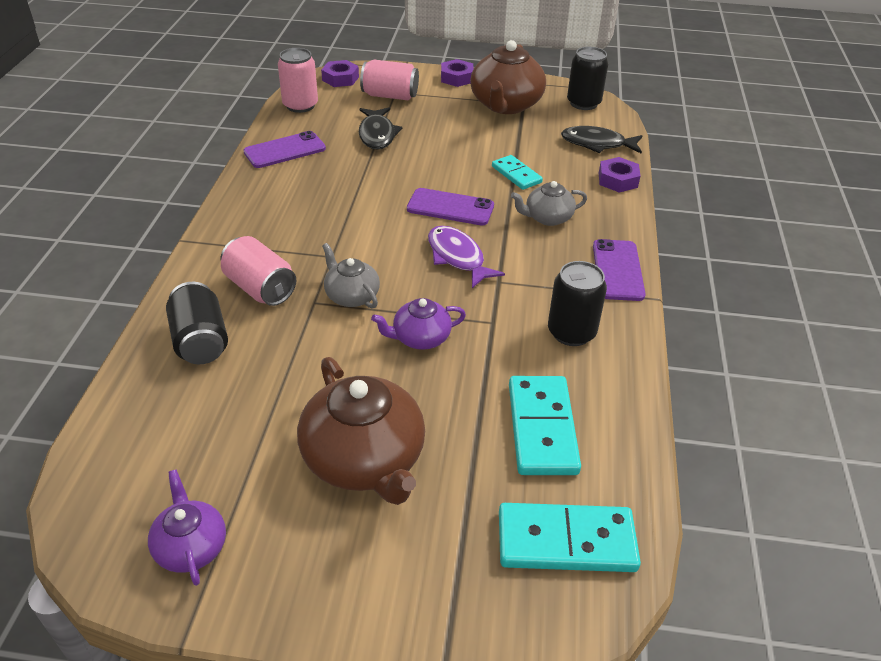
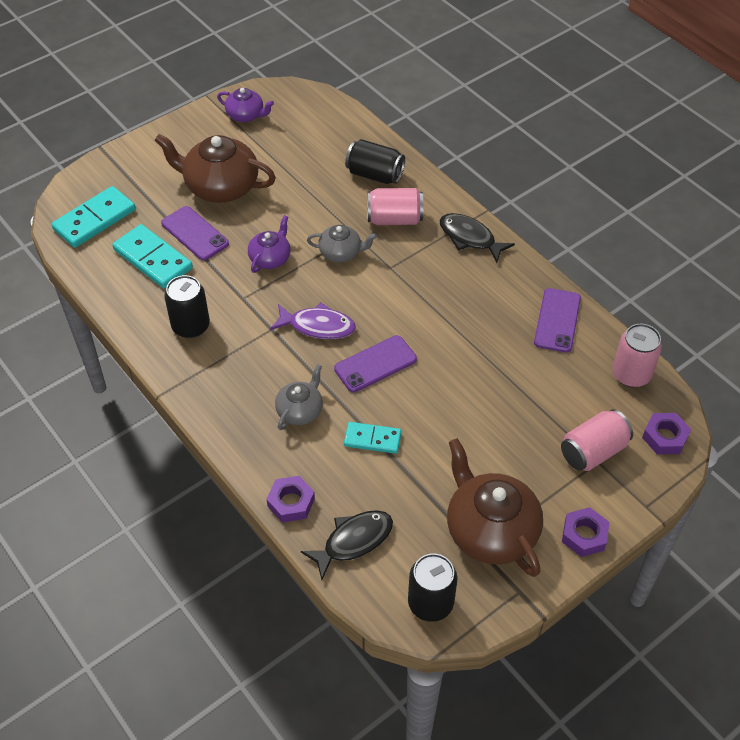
camera: 135 degrees right, 10 degrees up
(377, 135) = (527, 393): black fish -> black fish (470, 238)
(617, 270) = (206, 399): purple phone -> purple phone (195, 233)

